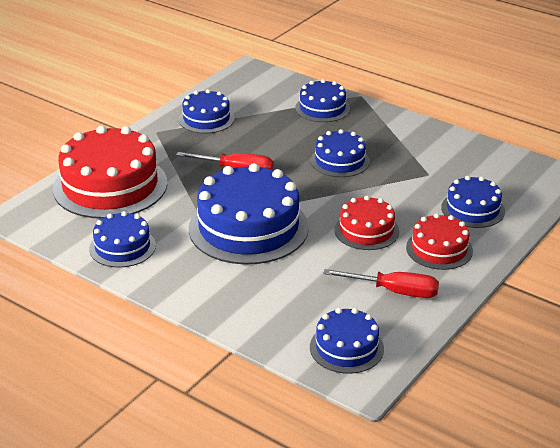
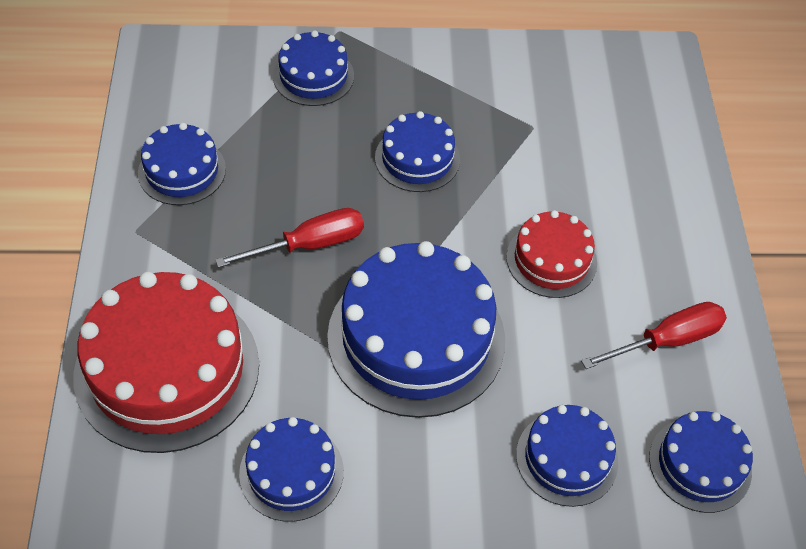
camera: 40 degrees left, 20 degrees up
(439, 249) = (651, 243): red cake -> none
(473, 209) = (628, 158): blue cake -> blue cake (567, 458)

